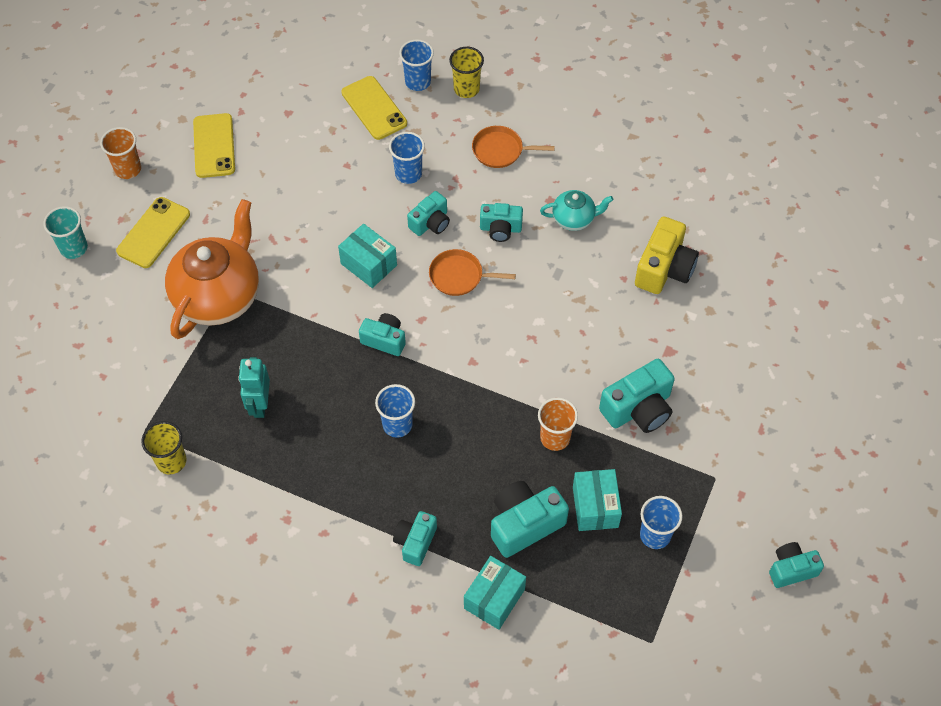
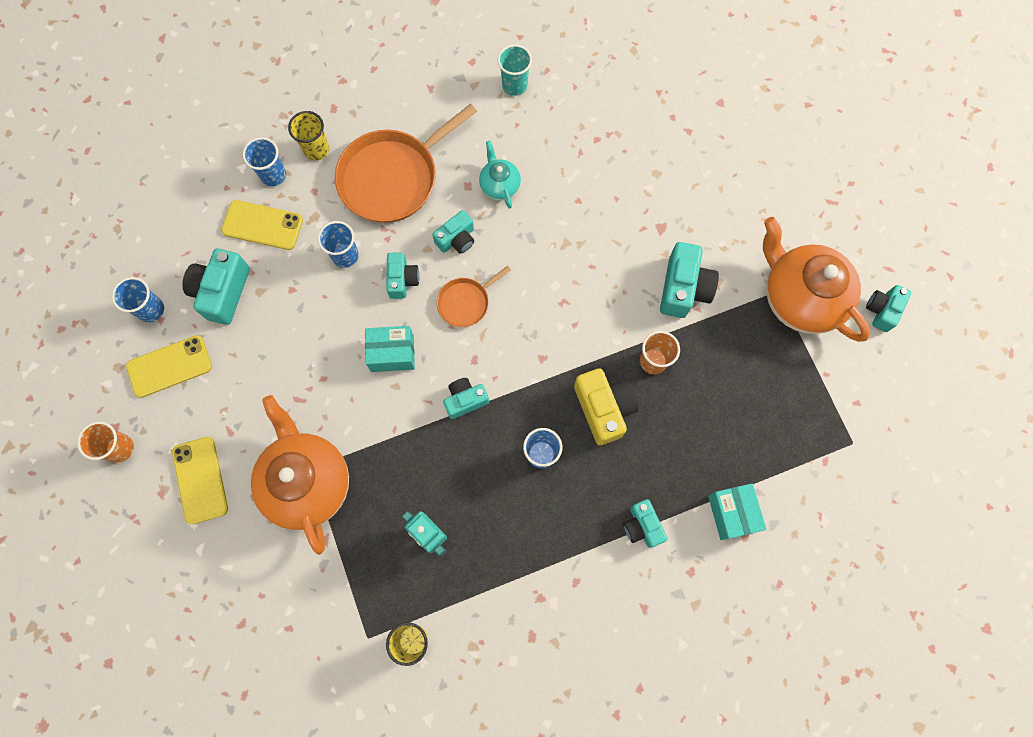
camera: 45 degrees left, 15 degrees up
(74, 248) = (149, 552): turquoise cup -> turquoise cup (514, 85)
(214, 146) = (169, 366): yellow phone -> yellow phone turned 60 degrees counterclockwise
(500, 150) = (393, 177): orange pan -> orange pan, size x2.00
(524, 524) = (697, 442): turquoise camera -> turquoise camera (222, 292)
(574, 219) = (499, 185): turquoise teapot -> turquoise teapot turned 60 degrees counterclockwise
(595, 507) = (727, 385): turquoise box -> none
(655, 535) = (782, 368): blue cup -> blue cup (151, 309)
(664, 268) = (597, 169): yellow camera -> yellow camera (604, 409)
(729, 498) = (799, 297): none -> orange teapot

